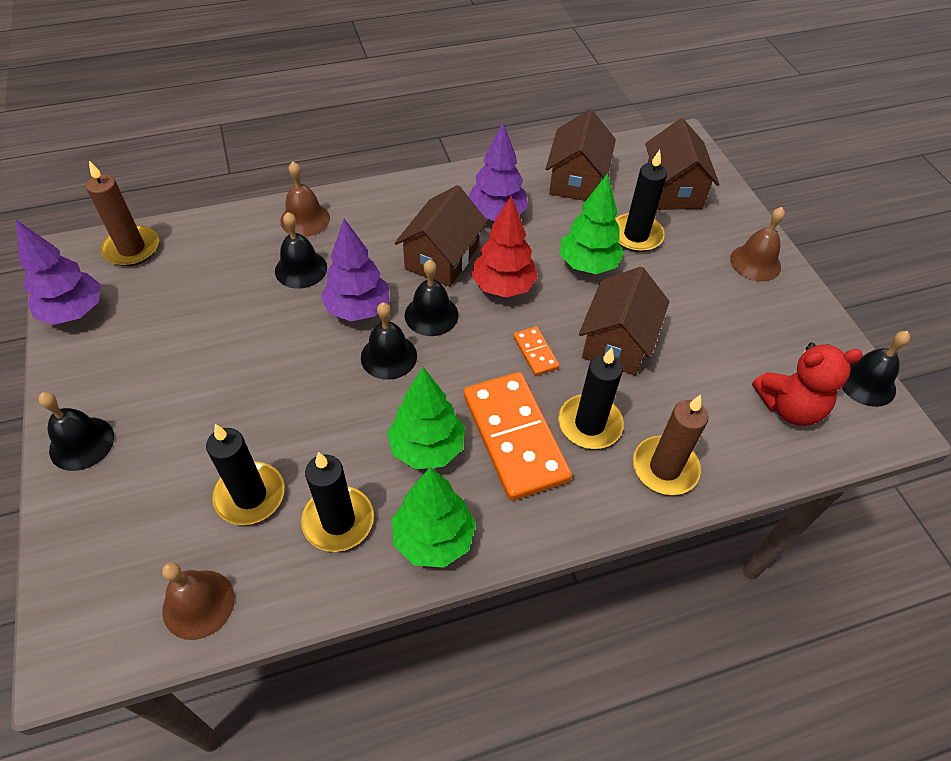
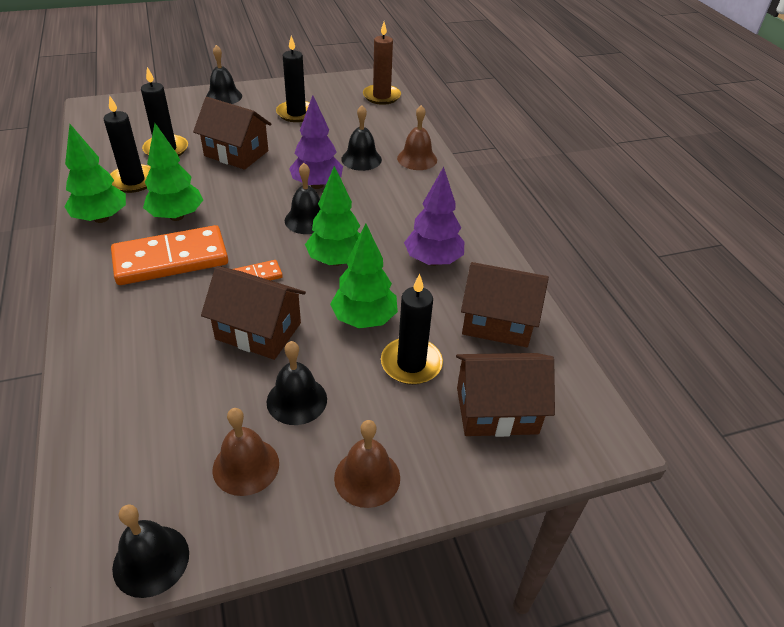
camera: 90 degrees right, 10 degrees down
(74, 312) = (325, 84): purple tree -> none
(198, 604) = (102, 138): brown bell -> brown bell (246, 466)
(389, 356) = (267, 199): black bell -> black bell (297, 400)
(442, 258) = (373, 226): brown house -> brown house (236, 153)
(503, 287) = (336, 260): red tree -> green tree
(589, 424) = (170, 303): black candle -> black candle (296, 113)
(665, 468) = (107, 347): brown candle -> none
(789, 407) = (141, 463): red teddy bear -> none

